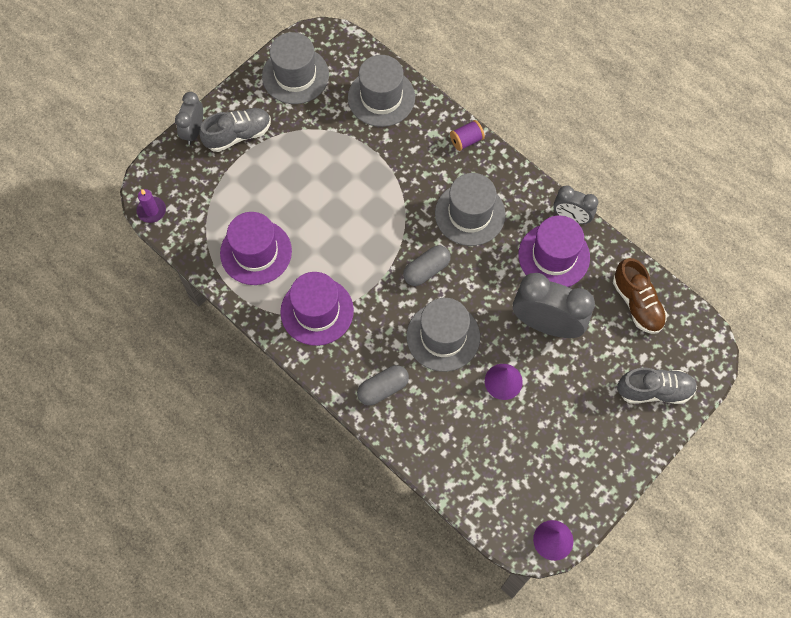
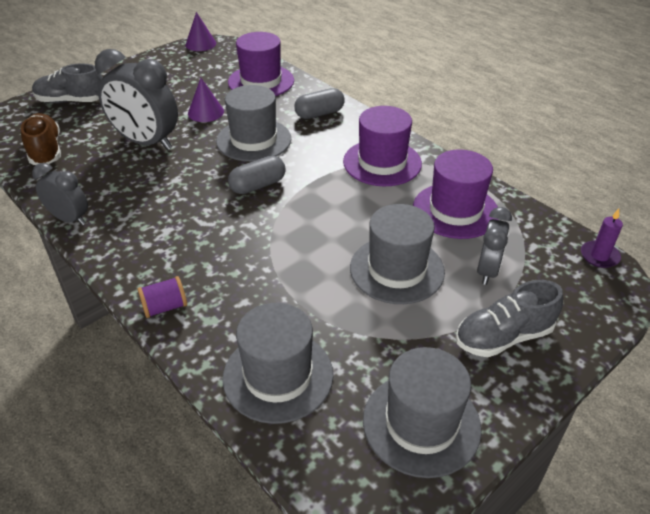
camera: 175 degrees left, 25 degrees down
(193, 131) = (574, 346): grey clock -> grey clock (487, 271)
(470, 214) = (191, 229): grey hat -> grey hat (397, 269)
(554, 256) = (110, 188): purple hat -> purple hat (261, 81)

